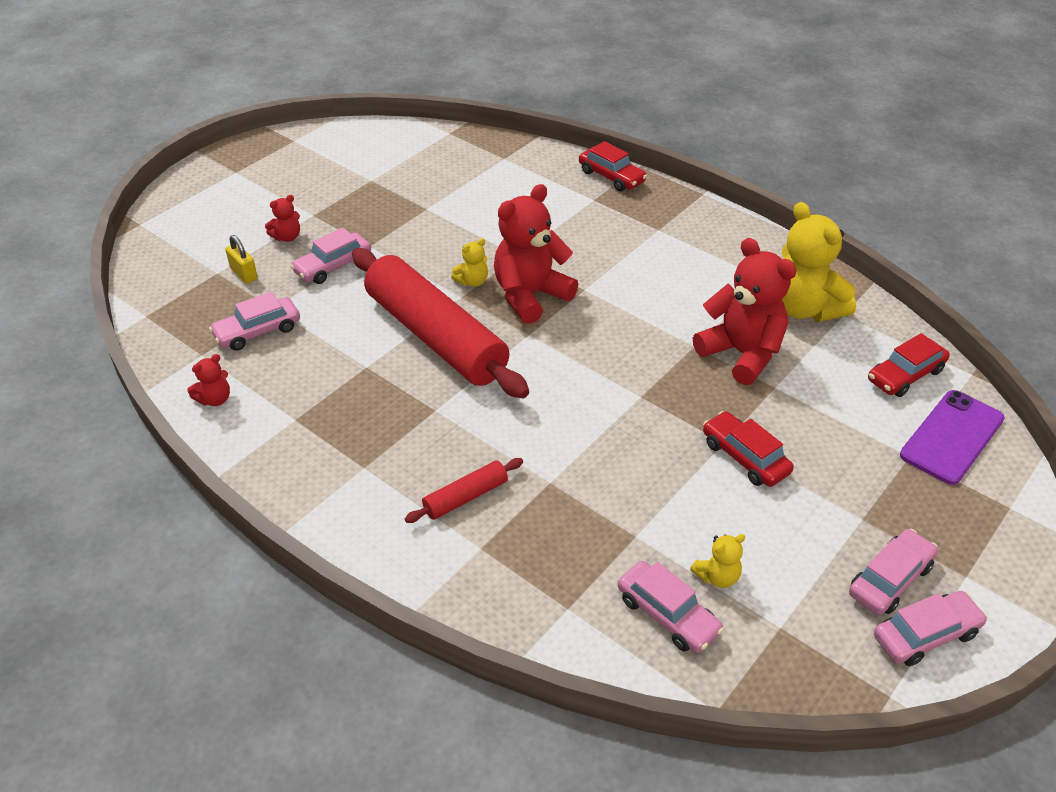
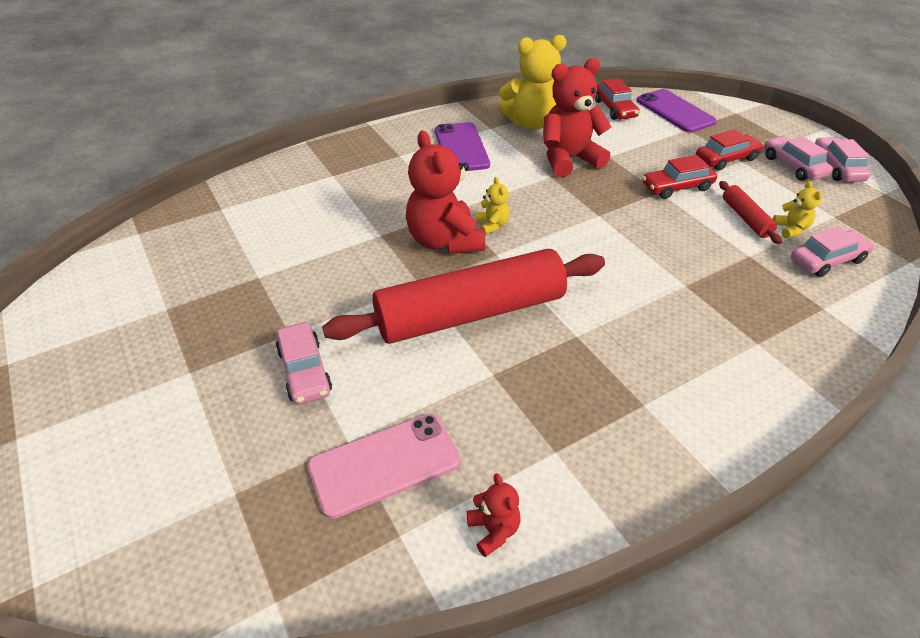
camera: 70 degrees left, 0 degrees up
(244, 274) = (259, 462): yellow padlock -> none
(257, 331) = (384, 464): pink car -> pink phone
(287, 237) = (215, 404): red teddy bear -> none
(466, 497) = (696, 339): red rolling pin -> red rolling pin (745, 218)
(472, 281) = (401, 271): yellow teddy bear -> yellow teddy bear (492, 225)
(611, 176) = (308, 158): red car -> red car (726, 159)
(705, 267) = (461, 148): none -> purple phone

